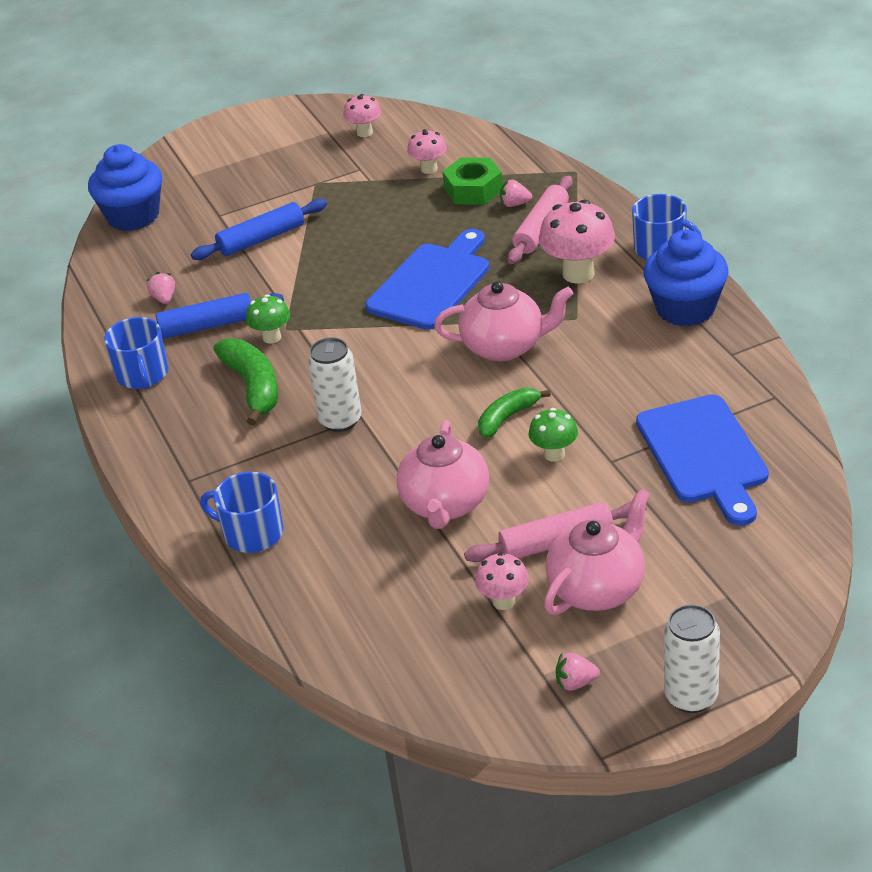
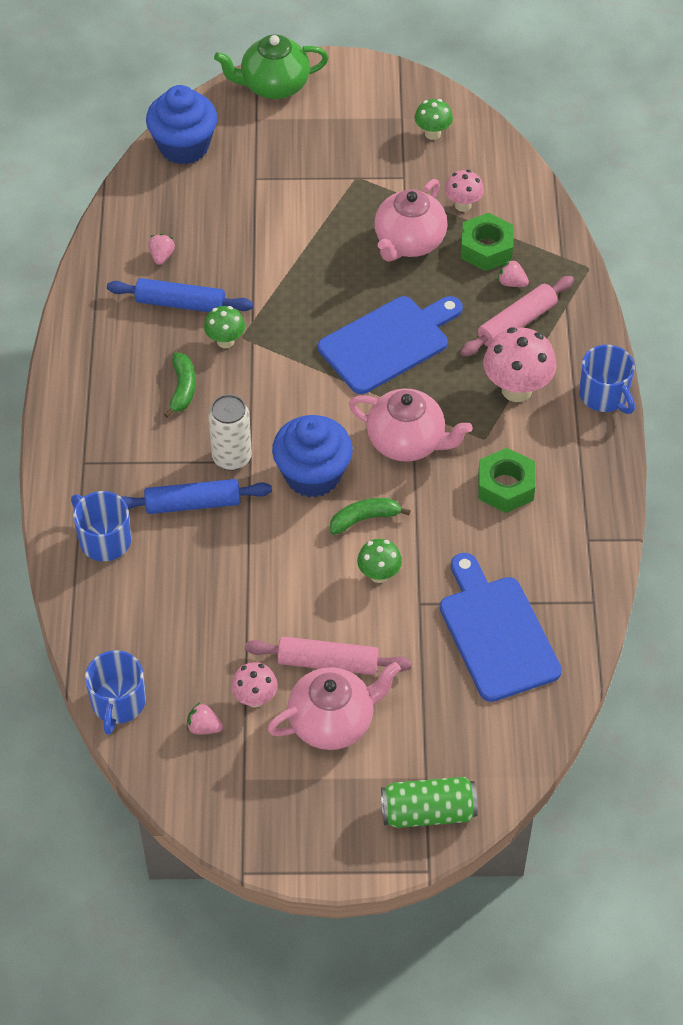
camera: 20 degrees right, 15 degrees up
(142, 375) = (103, 334): blue mug -> blue mug (118, 703)
(192, 149) = (273, 86): none -> green teapot
(253, 387) = (182, 388): green banana -> green banana, size x0.65
(261, 239) = (276, 224): blue rolling pin -> blue rolling pin (193, 503)
(364, 132) = (432, 134): pink mushroom -> green mushroom
(445, 504) = (265, 583): pink teapot -> pink teapot (409, 242)
(575, 683) = (263, 799): pink strawberry -> pink strawberry (204, 727)
(623, 344) = (505, 486): none -> green nut
(685, 308) = (582, 472): blue cupcake -> blue cupcake (312, 475)
(691, 696) = (340, 854): white can -> none
(703, 454) = (496, 633): blue cutting board -> blue cutting board turned 150 degrees clockwise
(752, 623) = (428, 812): none -> green can

